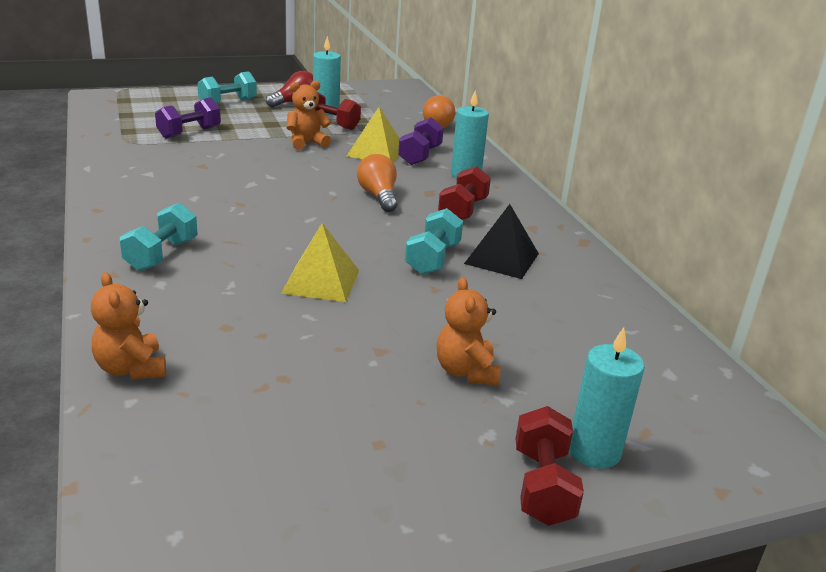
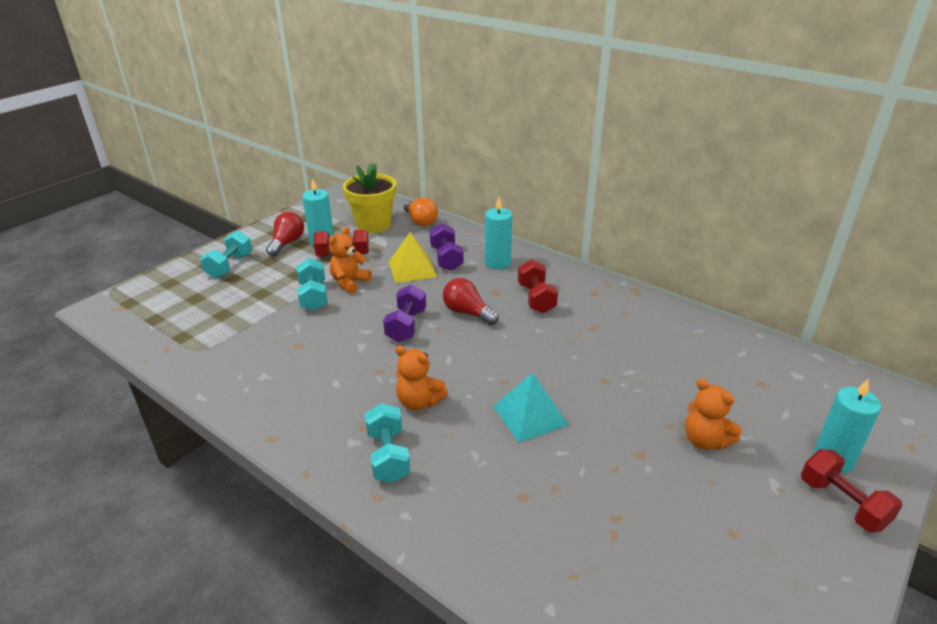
camera: 30 degrees left, 5 degrees up
(131, 369) = (512, 579): orange teddy bear -> orange teddy bear (419, 402)
(189, 133) = (240, 314): purple dumbbell -> purple dumbbell (406, 326)
(321, 281) = (529, 415): yellow pyramid -> turquoise pyramid
(378, 196) = (467, 313): orange light bulb -> red light bulb
(389, 114) = (373, 225): none -> yellow flower pot
(432, 259) = (571, 354): turquoise dumbbell -> turquoise dumbbell (313, 296)
(501, 258) = (609, 330): black pyramid -> none

